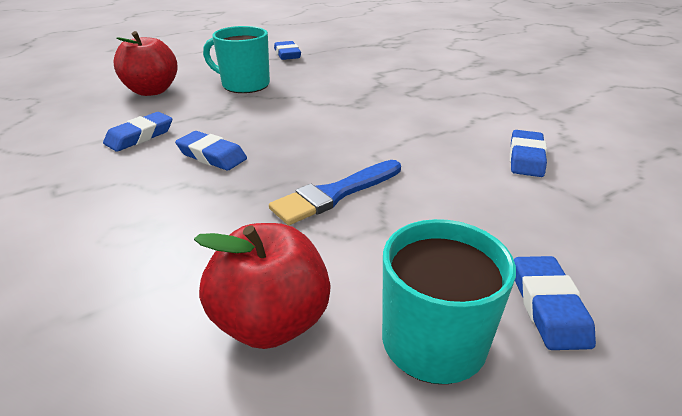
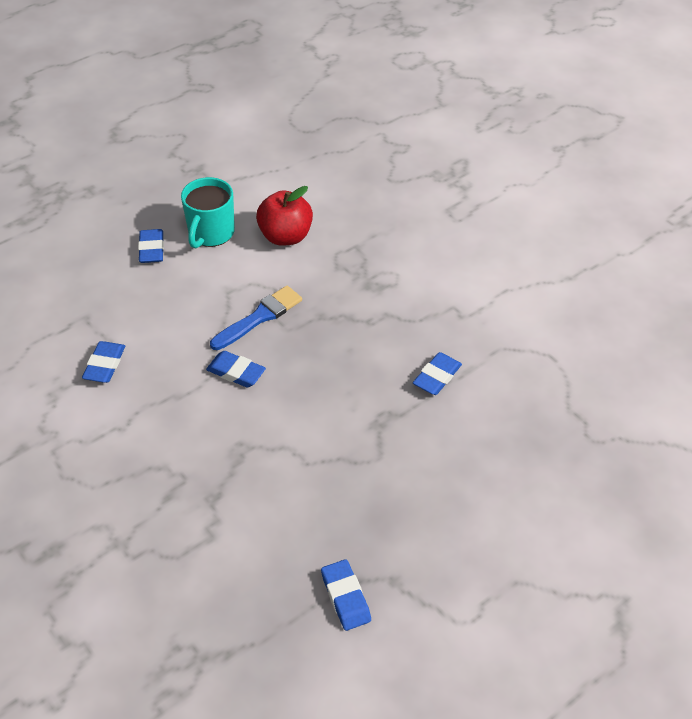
camera: 175 degrees right, 15 degrees up
(152, 91) = (478, 465): red apple -> none
(212, 156) = (362, 354): blue eraser -> blue eraser (236, 372)
(244, 85) = (377, 487): turquoise mug -> none

